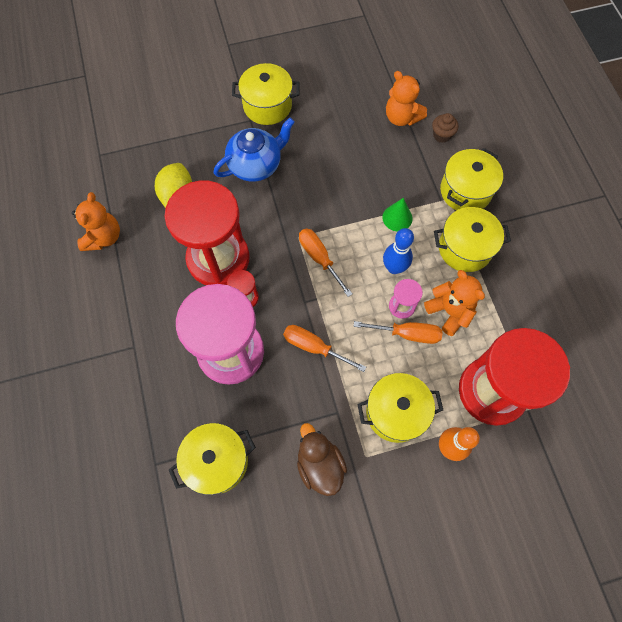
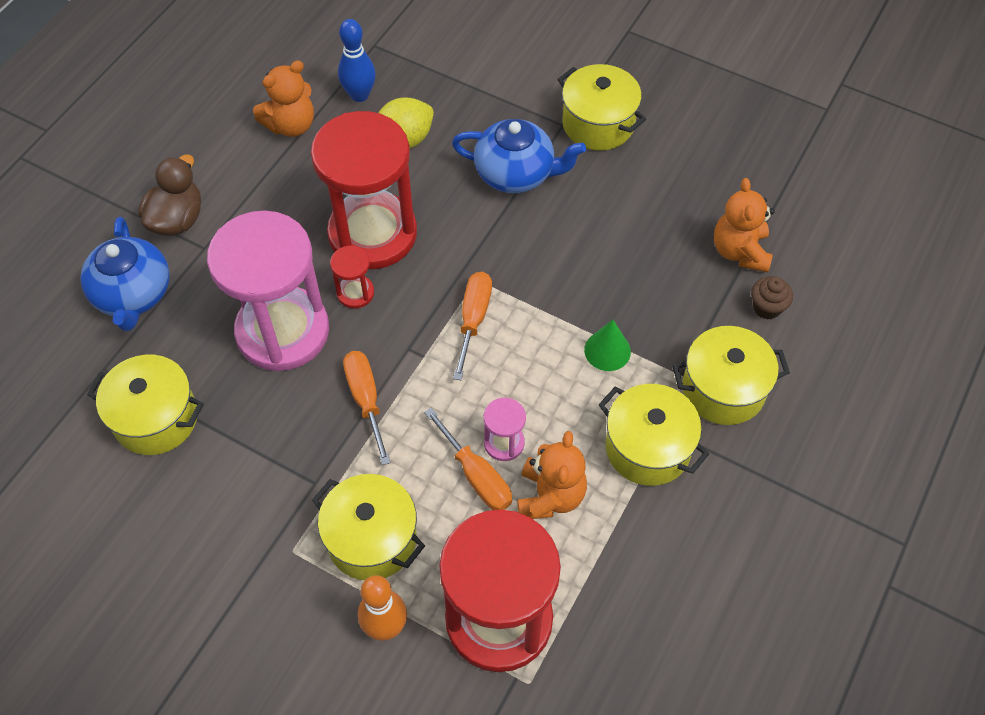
camera: 45 degrees right, 10 degrees down
(124, 409) = (133, 295): none -> blue teapot
(320, 464) = (241, 514): brown duck -> brown duck (177, 219)
(394, 268) = (542, 398): blue bowling pin -> blue bowling pin (359, 95)

